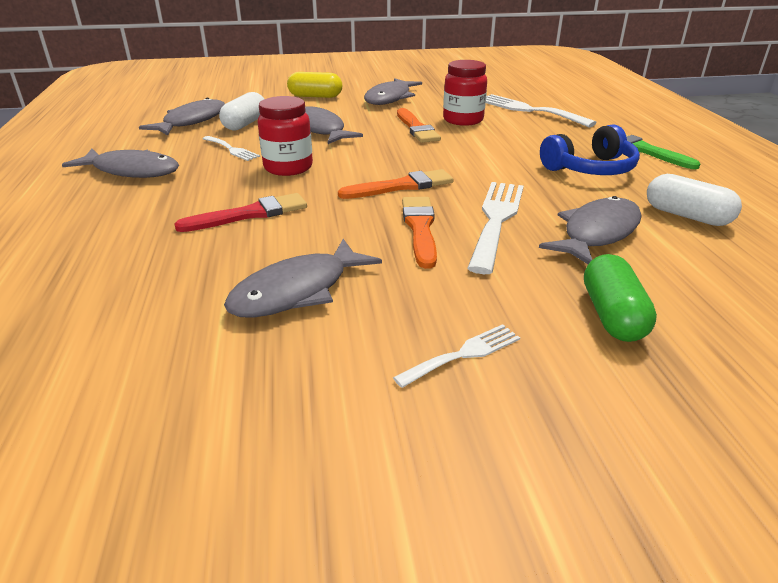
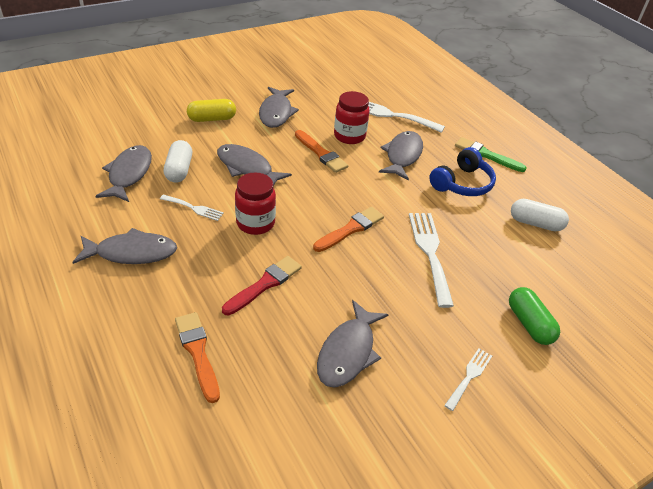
camera: 25 degrees left, 10 degrees up
(420, 228) = (388, 272): orange brush -> orange brush (197, 352)
(597, 233) = (493, 252): grey fish -> grey fish (402, 156)

